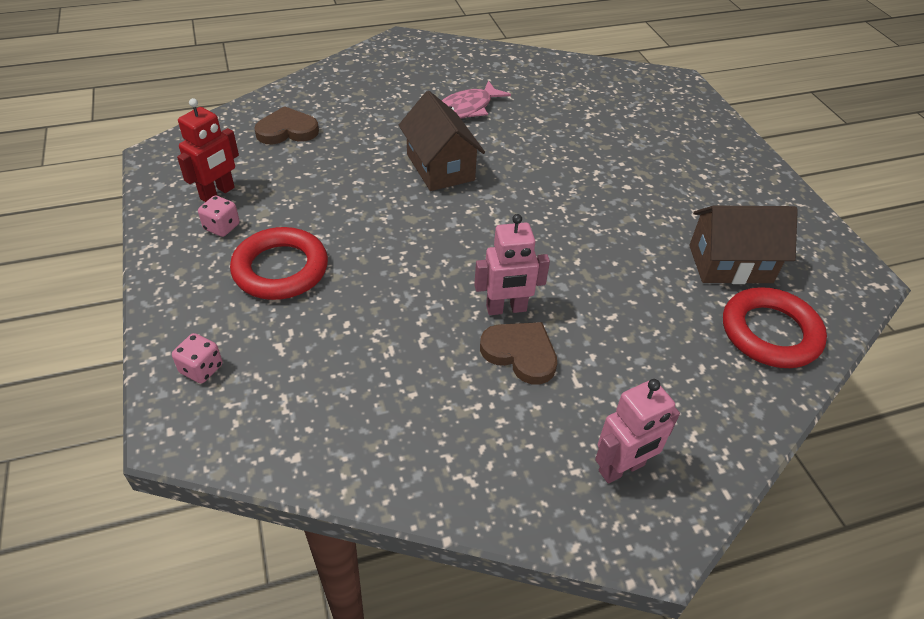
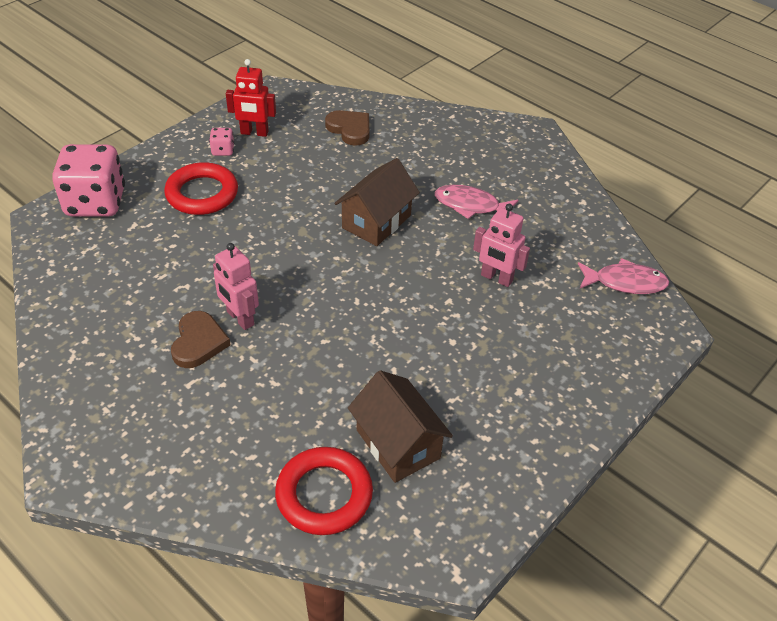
camera: 60 degrees right, 0 degrees up
(201, 369) = (95, 203): pink dice -> pink dice, size x2.38
(618, 78) = (625, 282): none -> pink fish
(622, 468) = (120, 434): pink robot -> pink robot (496, 278)

